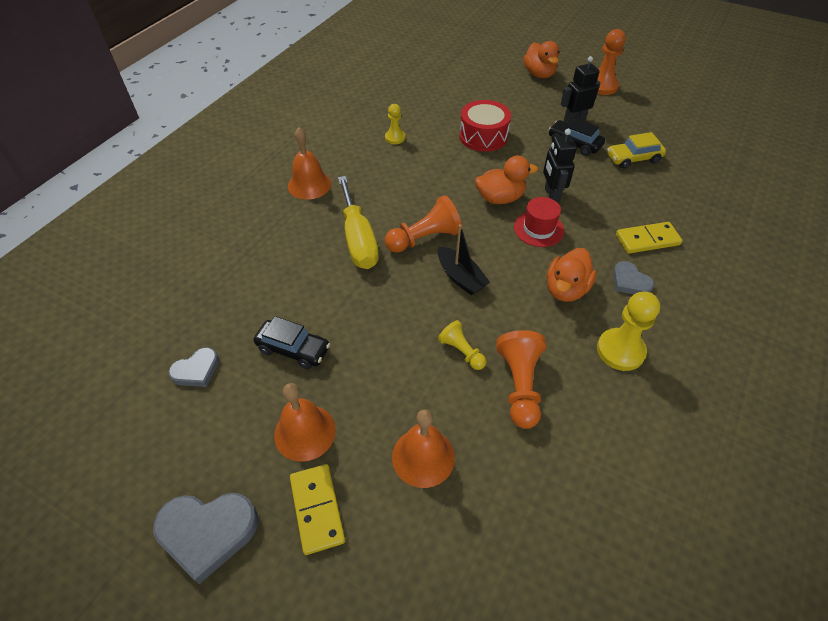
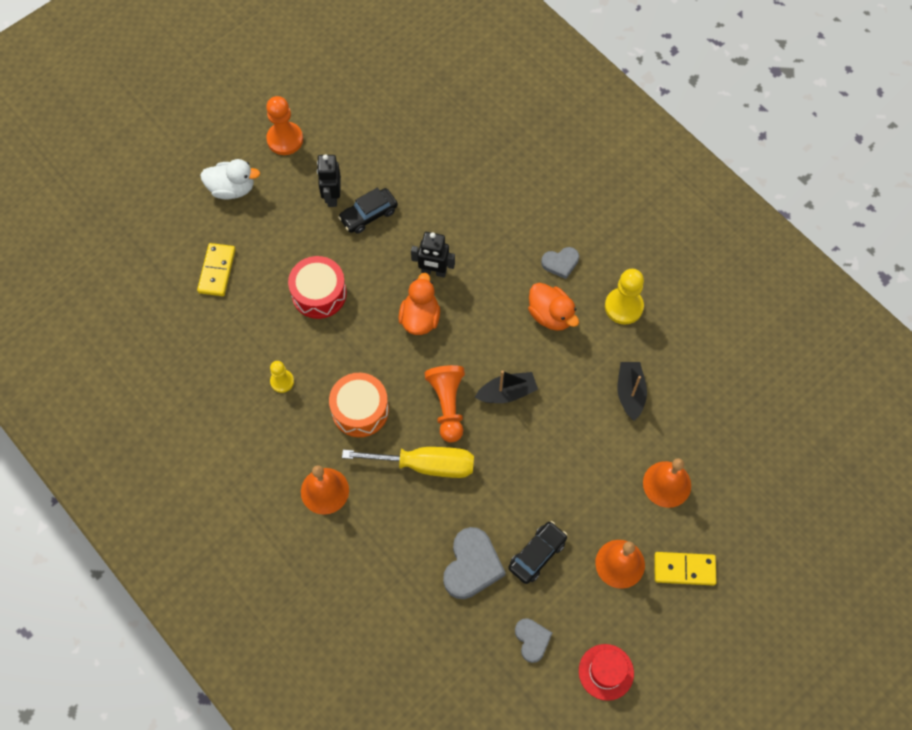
camera: 70 degrees left, 15 degrees up
(207, 532) = (679, 649): grey heart -> grey heart (472, 565)
(392, 185) = (360, 410): none -> orange drum
(461, 351) = (585, 422): yellow pawn -> none
(519, 385) = (630, 393): orange pawn -> black boat
(538, 229) = (473, 303): red hat -> red hat (606, 672)
(539, 74) = (232, 189): orange duck -> white duck
(633, 159) = (413, 176): yellow car -> none
(647, 240) = (521, 224): yellow domino -> yellow domino (217, 271)

